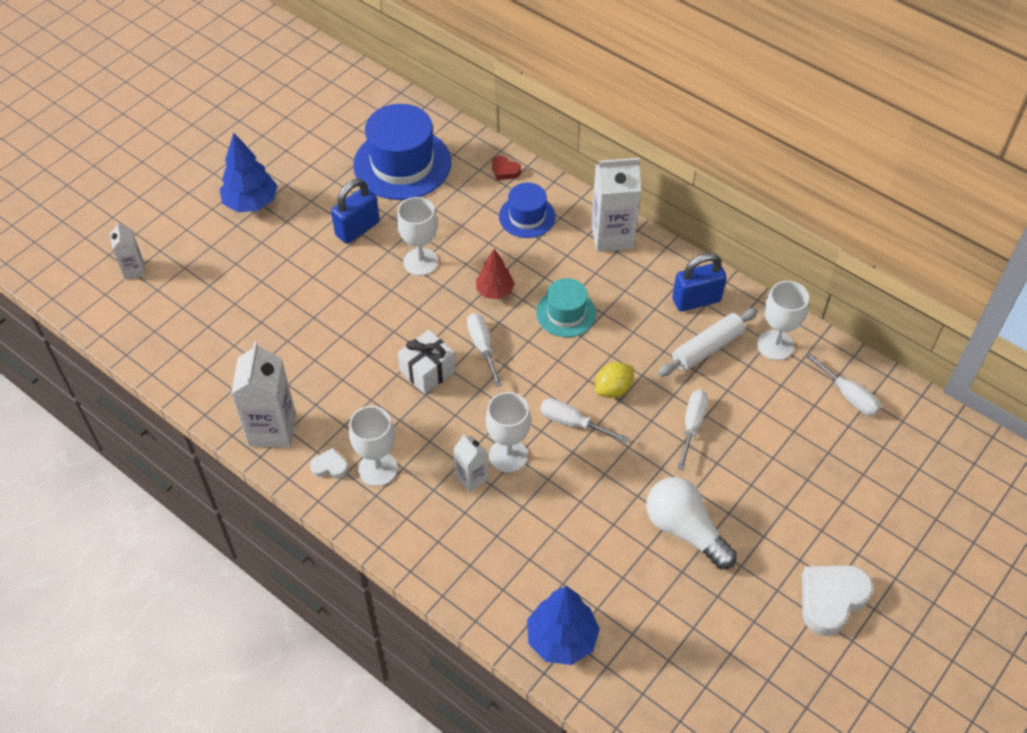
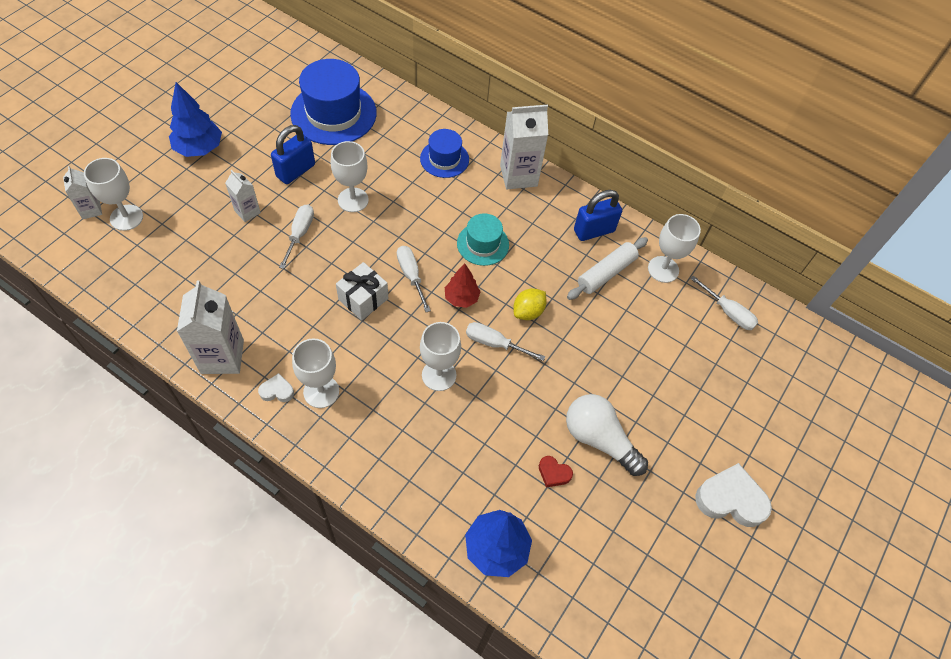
camera: 10 degrees left, 5 degrees up
(171, 278) = (126, 217): none -> white goblet
(471, 478) = (407, 397): white carton -> white carton (247, 212)
(494, 291) = (419, 225): red tree -> red tree (461, 298)
(505, 170) = (423, 119): red heart -> red heart (553, 473)
(692, 426) = (598, 343): white screwdriver -> white screwdriver (299, 234)
(831, 600) = (730, 499): white heart -> white heart turned 60 degrees clockwise

